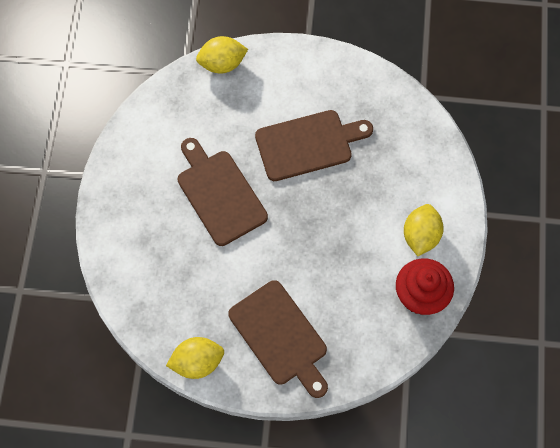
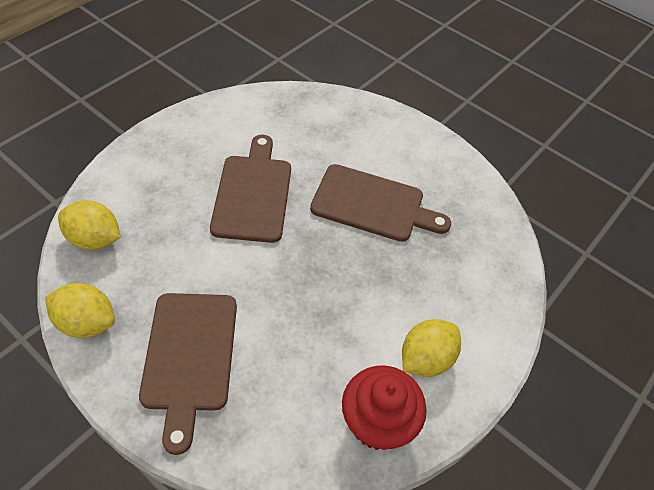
camera: 30 degrees right, 15 degrees down
(222, 64) = (348, 103): yellow lemon -> yellow lemon (95, 239)

